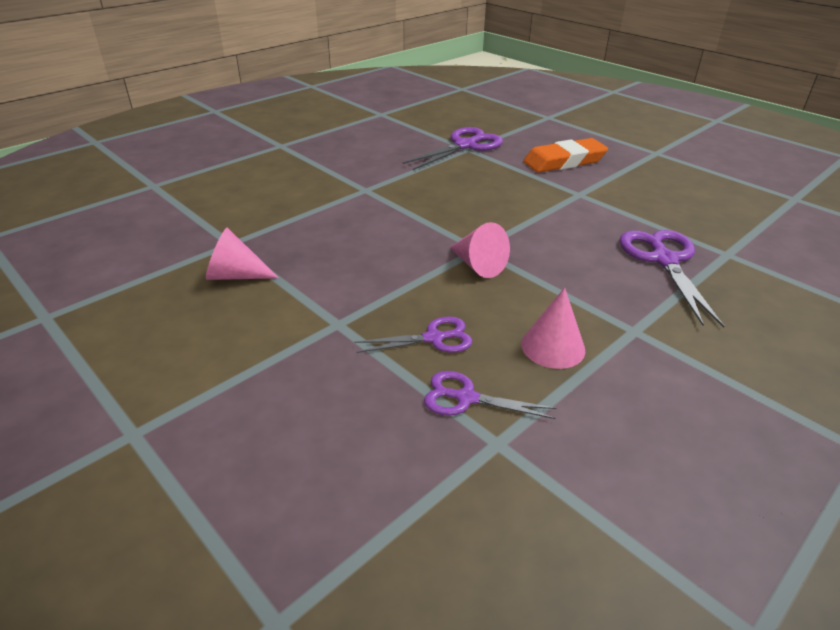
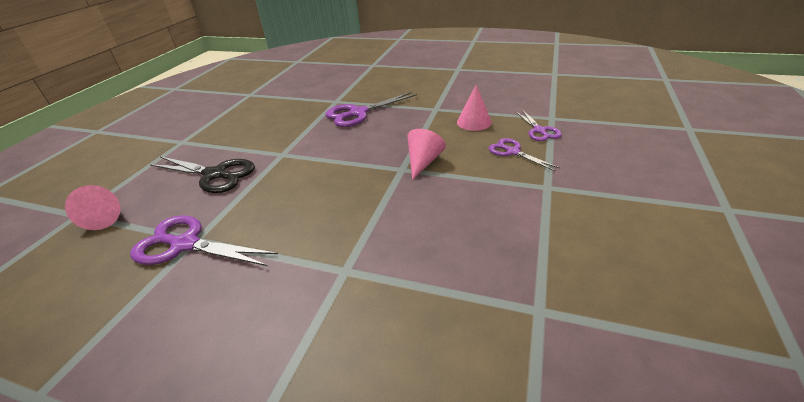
camera: 115 degrees left, 0 degrees up
(236, 275) = (572, 268): pink cone -> pink cone (106, 217)
(564, 161) = (215, 175): orange eraser -> black scissors

